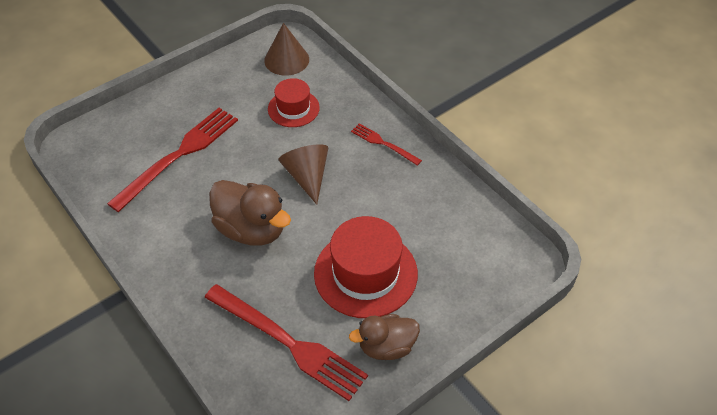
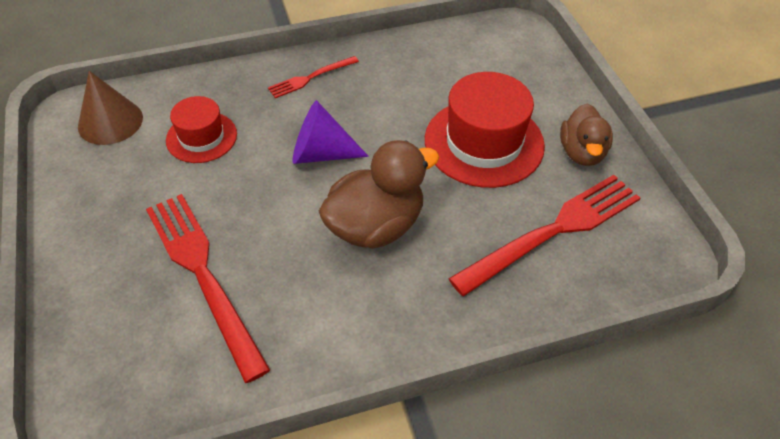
camera: 70 degrees left, 0 degrees up
(307, 176) = (321, 153): brown cone -> purple cone

